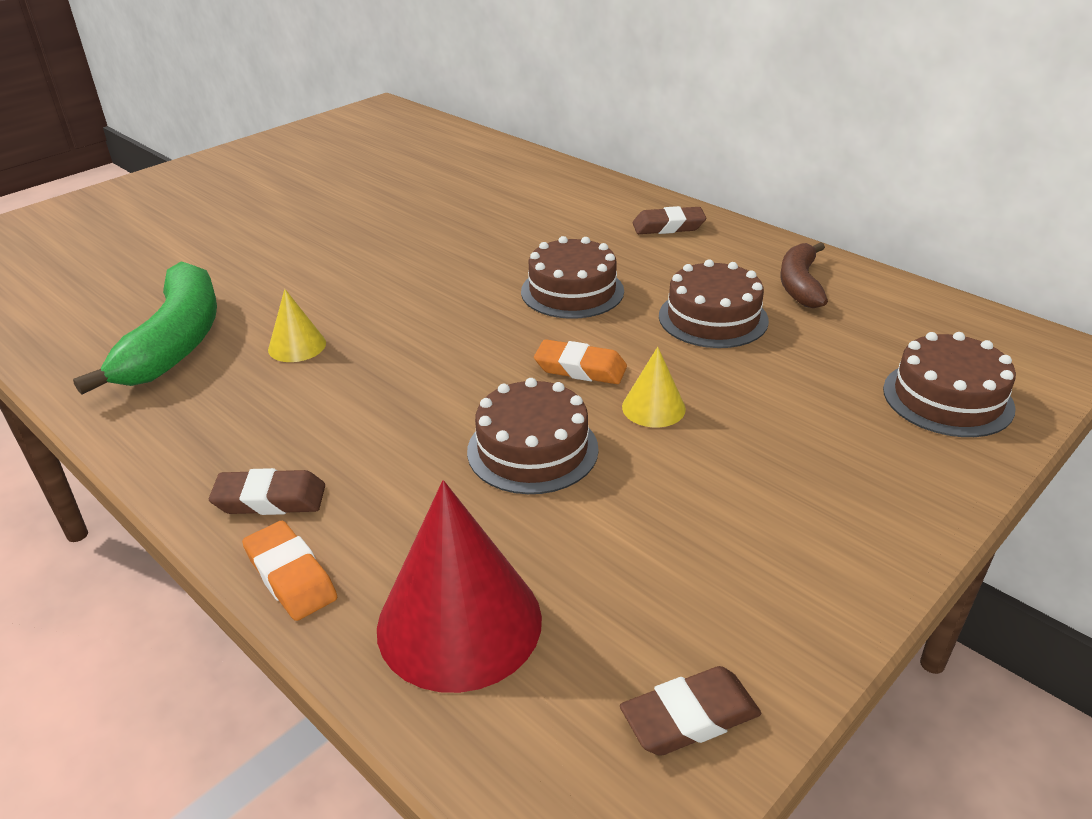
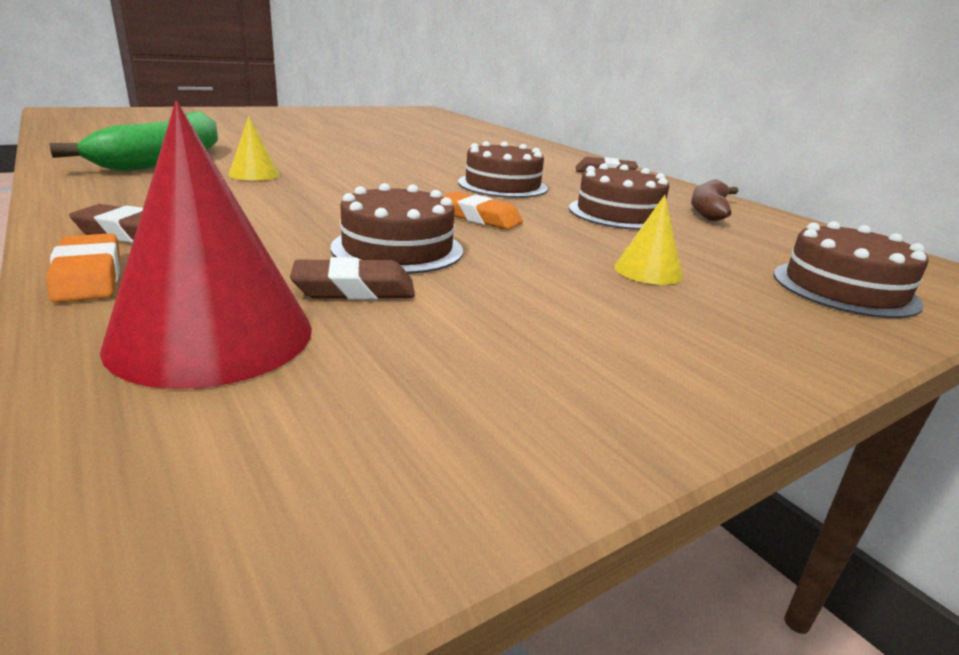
camera: 10 degrees right, 10 degrees down
(653, 407) = (532, 246): yellow cone -> yellow cone (648, 271)
(689, 717) = (409, 471): brown eraser -> brown eraser (354, 289)

